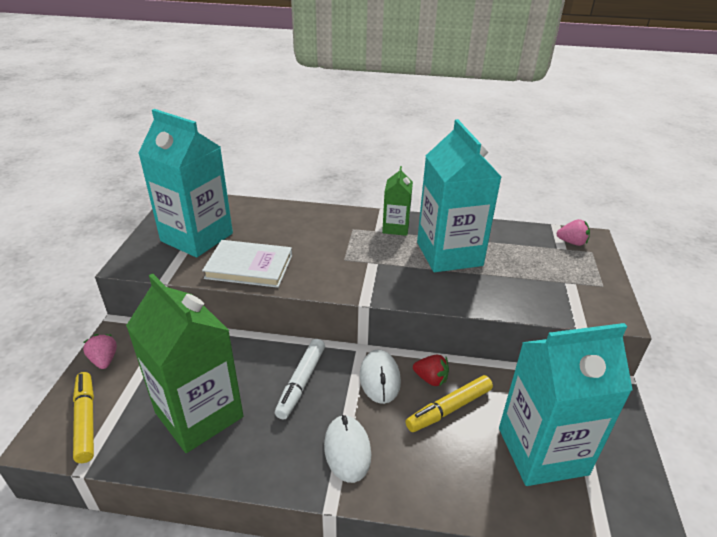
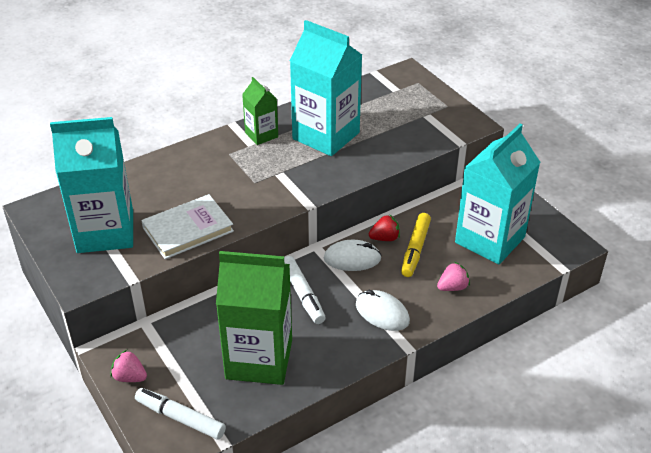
camera: 40 degrees left, 5 degrees up
(86, 421) = (181, 418): yellow marker -> white marker
(379, 378) = (352, 258): white mouse -> white mouse turned 45 degrees counterclockwise
(572, 242) = (398, 81): pink strawberry -> pink strawberry (452, 287)

